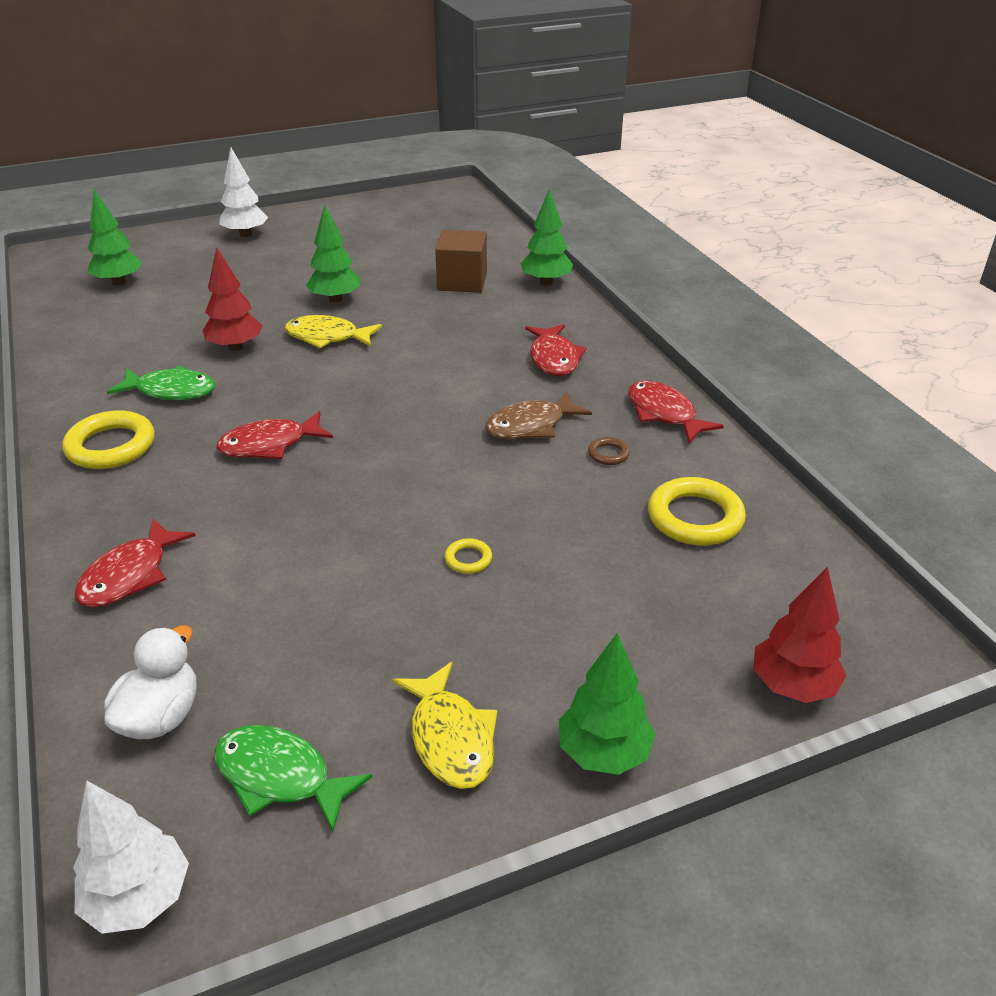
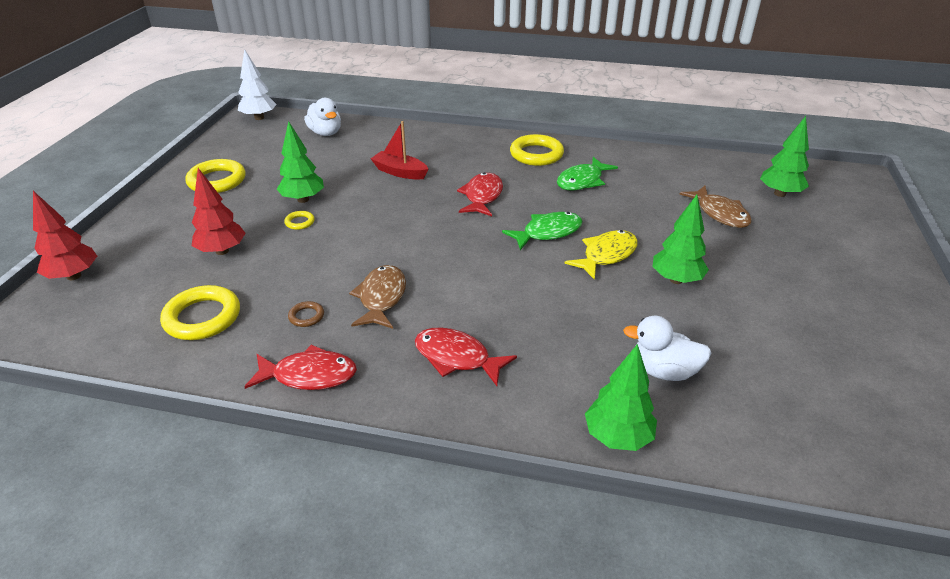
camera: 125 degrees right, 0 degrees up
(130, 575) = (418, 141): red fish -> none
(189, 302) = (719, 213): none -> brown fish
(235, 347) = (624, 214): red tree -> red tree (222, 251)
(246, 234) = (869, 273): white tree -> none
(255, 541) = (400, 172): none -> red boat
(280, 777) = (261, 146): green fish -> green fish (547, 232)
(450, 738) = (217, 181): yellow fish -> yellow ring
(462, 281) = (663, 371): brown cube -> white duck
(603, 753) = (149, 209): green tree -> green tree (303, 199)

